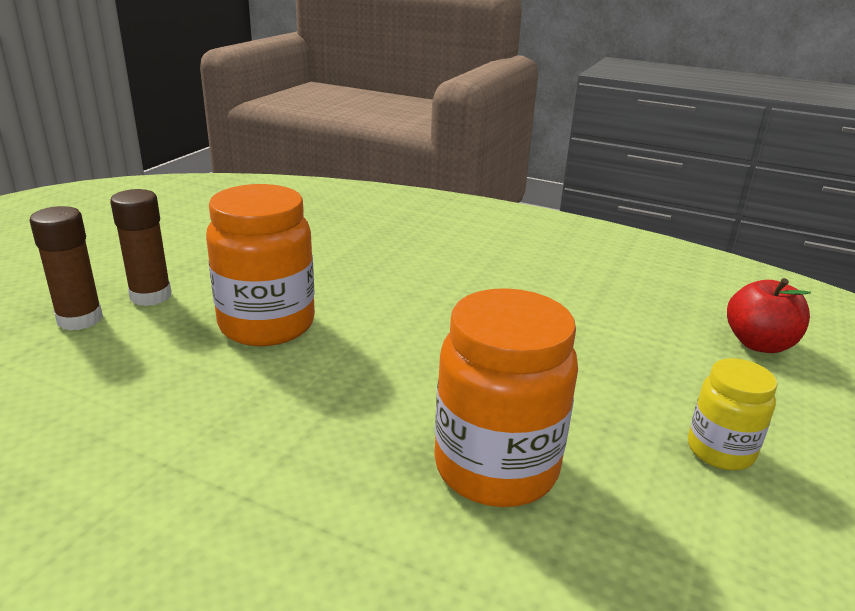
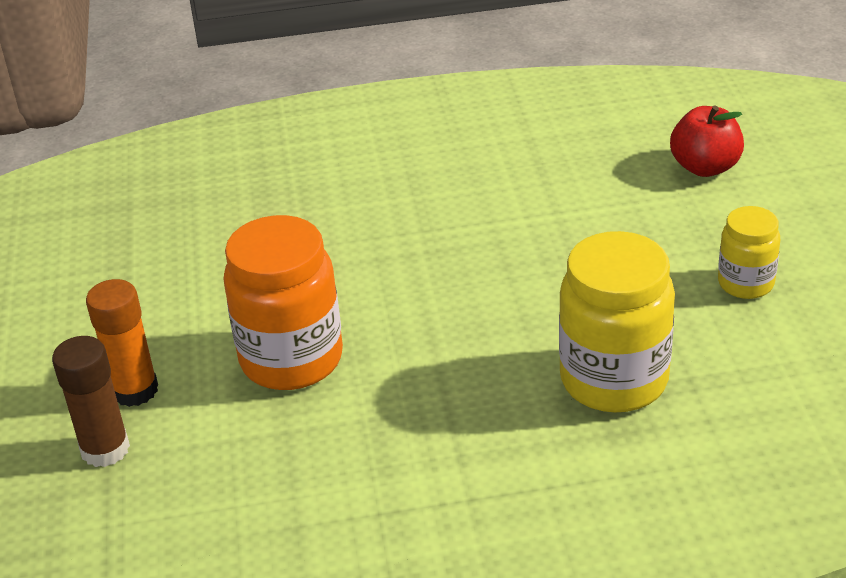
camera: 30 degrees left, 10 degrees up
(151, 296) = (135, 390): brown glue stick -> orange glue stick
(496, 468) = (614, 380): orange jar -> yellow jar

